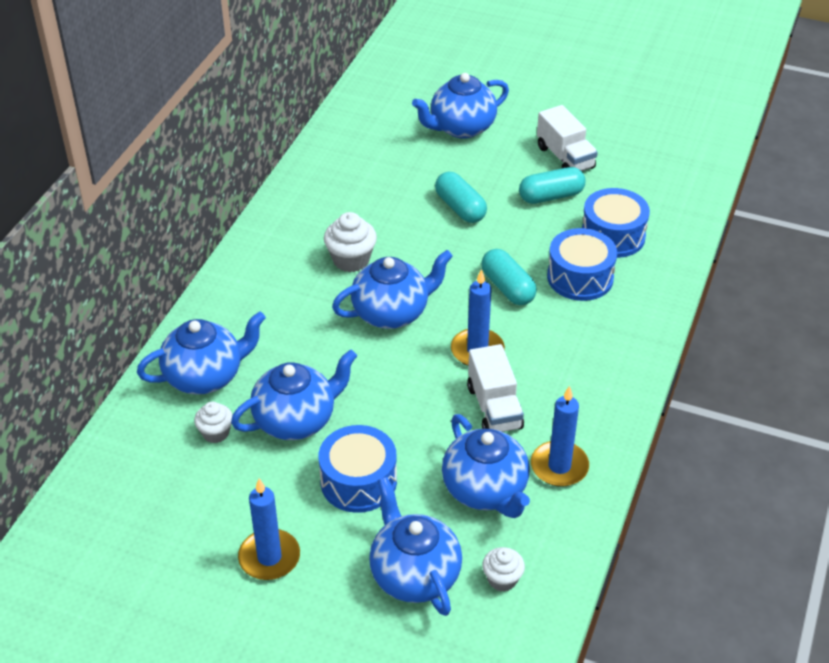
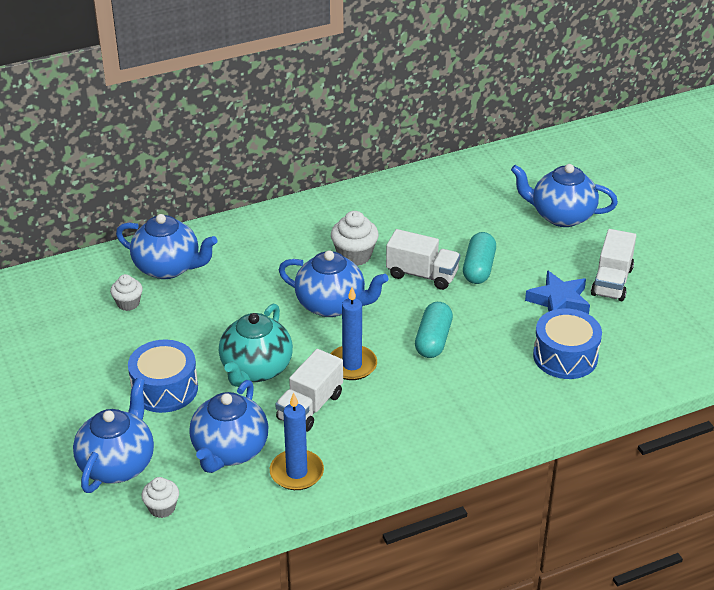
camera: 45 degrees right, 5 degrees down
(269, 557) = (57, 392): blue candle -> none
(296, 420) = (181, 328): blue teapot -> none
(409, 409) = (256, 369): none -> turquoise teapot
(426, 240) = (422, 274): none -> white truck
(551, 196) = (559, 301): turquoise capsule -> blue star
(580, 277) = (496, 367): blue drum -> none

